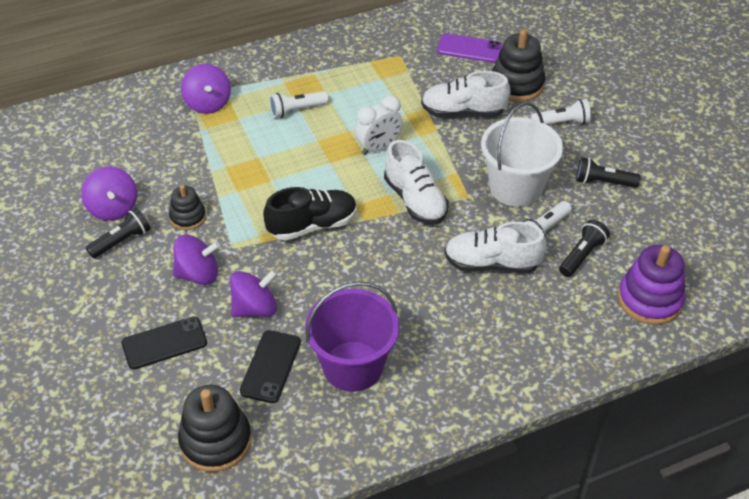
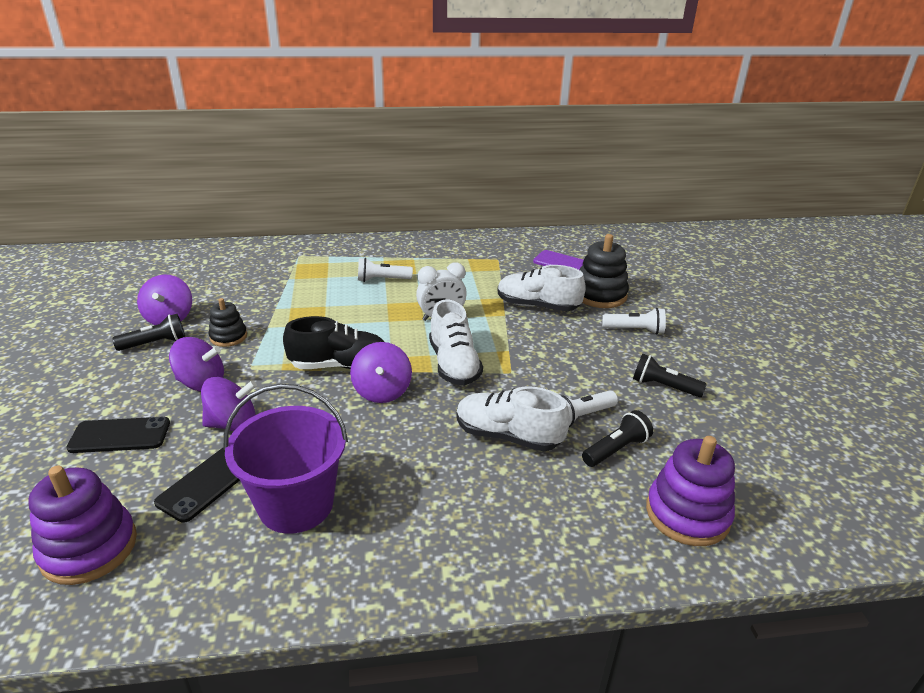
camera: 15 degrees right, 15 degrees down
(208, 103) = (308, 263): purple spinning top -> purple spinning top (382, 391)
(216, 441) = (89, 548): black stacking toy -> purple stacking toy
(515, 187) = (564, 373): white bucket -> none

